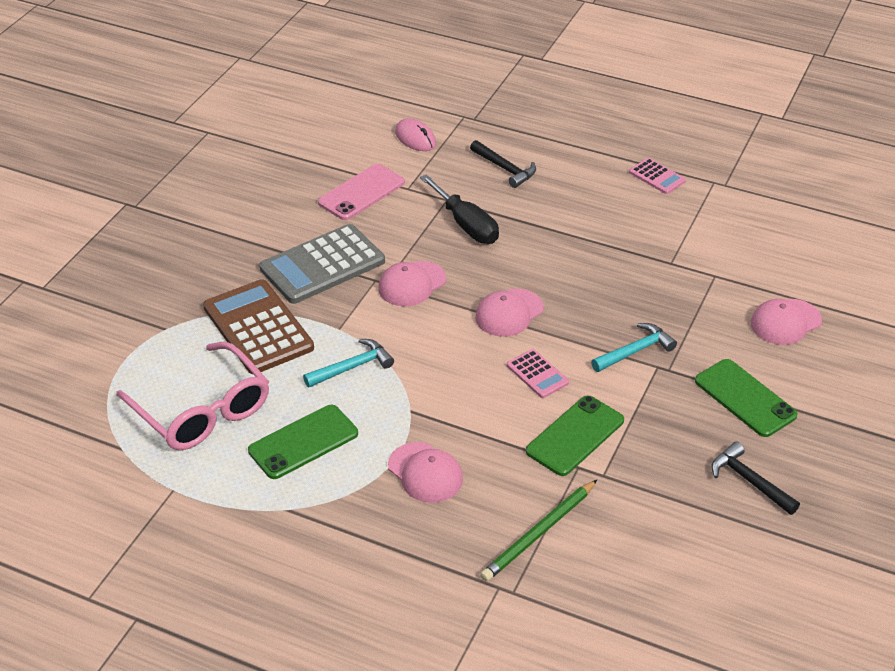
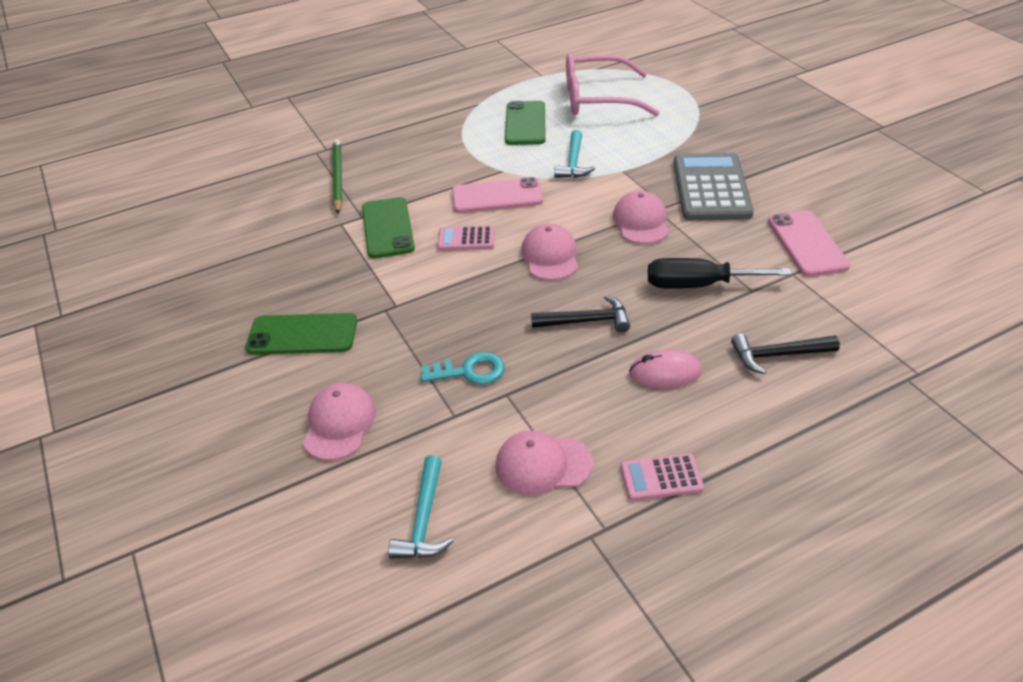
camera: 130 degrees right, 0 degrees up
(258, 328) = (660, 139): brown calculator -> none
(415, 138) = (890, 315): pink mouse -> pink mouse (665, 372)
(425, 473) = (441, 156): pink cap -> pink cap (543, 465)
(456, 390) = (497, 196): none -> pink phone
(635, 351) = (426, 302): turquoise hammer -> turquoise hammer (424, 520)
(672, 289) = (470, 371): none -> turquoise key
(749, 481) = (239, 287): black hammer -> black hammer (586, 321)

